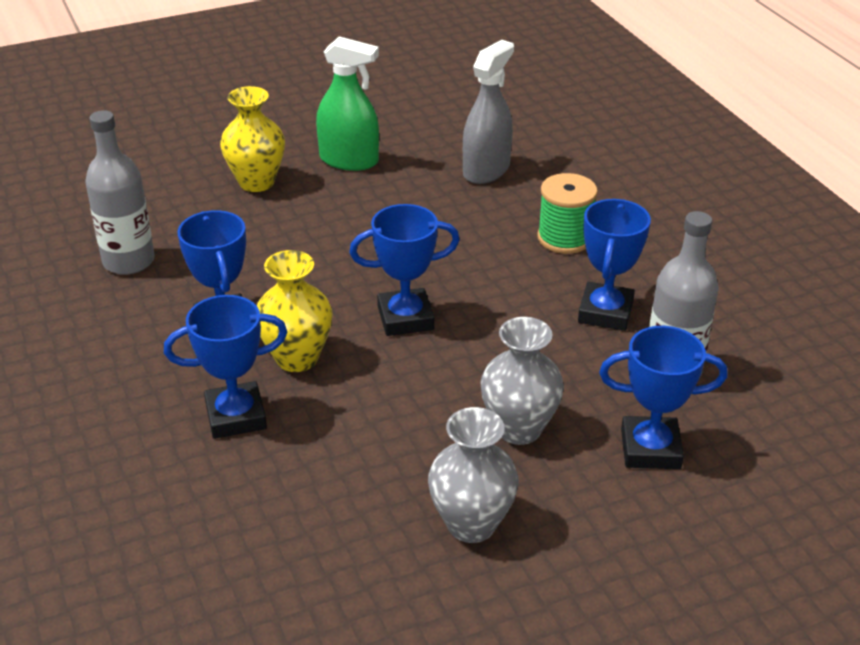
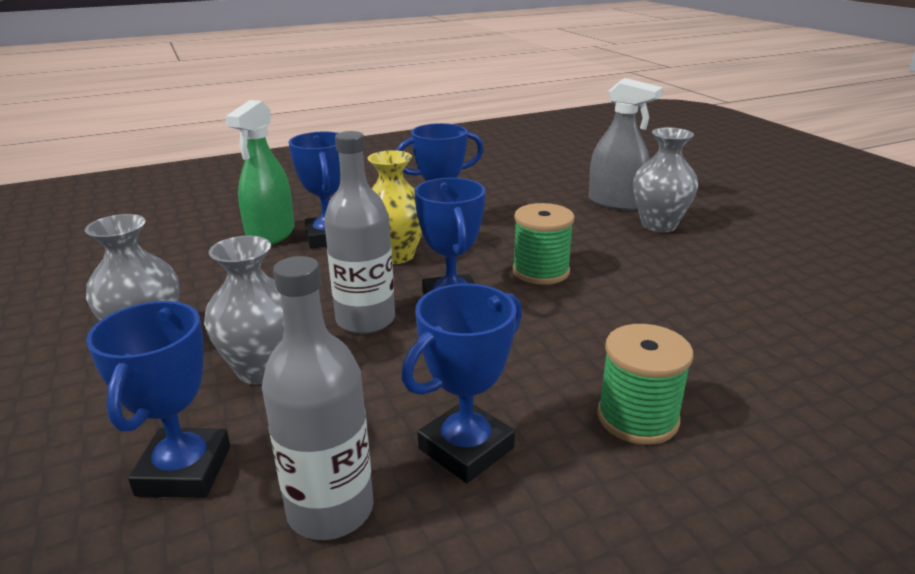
camera: 90 degrees right, 10 degrees down
(129, 261) = (521, 190): grey bottle -> grey bottle (365, 320)
(256, 182) = (658, 225): yellow vase -> grey vase
(347, 262) = (541, 271): none -> green spool
(349, 160) = (730, 265): green spray bottle -> green spray bottle (271, 235)
(486, 170) = (775, 353): grey spray bottle -> grey spray bottle (615, 203)
(605, 312) = (466, 448): blue trophy -> blue trophy turned 60 degrees counterclockwise

